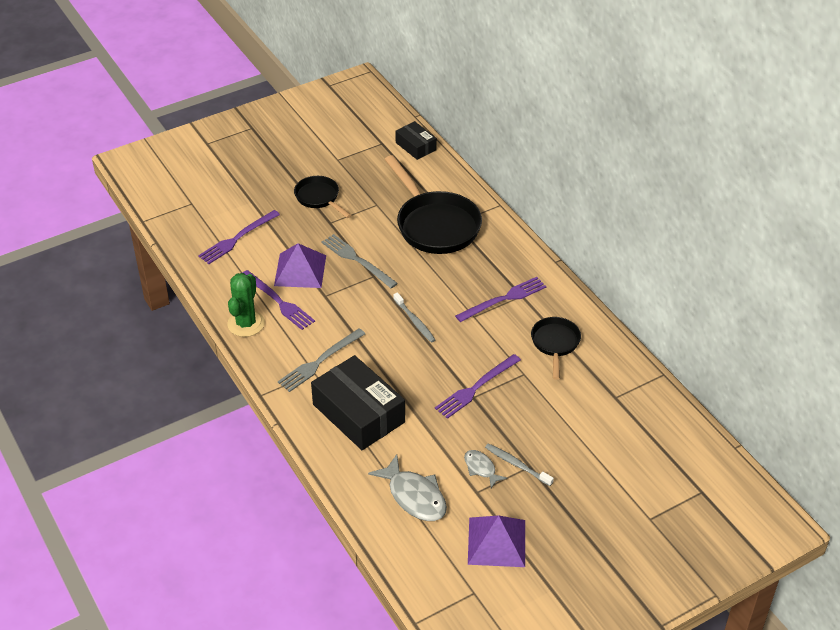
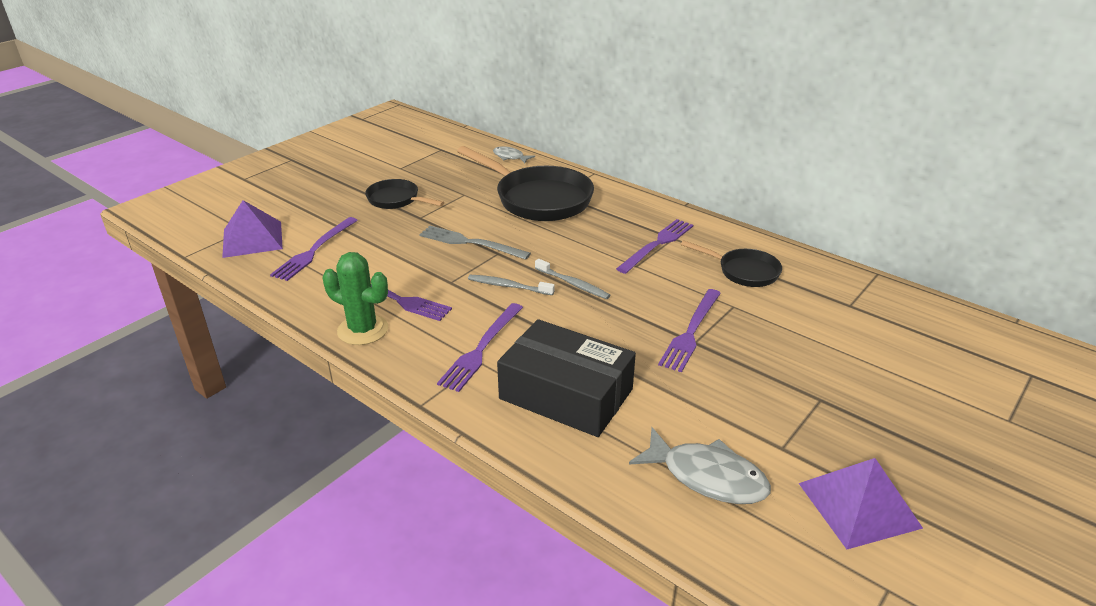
camera: 20 degrees left, 10 degrees down
(246, 323) = (363, 330): green cactus -> green cactus turned 60 degrees counterclockwise
(300, 270) = (407, 264): purple pyramid -> purple pyramid (252, 239)
(320, 361) = (481, 349): grey fork -> purple fork
(416, 146) = (478, 146): black box -> none
(481, 468) = (765, 418): grey fish -> grey fish (510, 157)
(517, 465) = (805, 402): grey toothbrush -> grey toothbrush (509, 286)
(555, 344) = (743, 271): black pan -> black pan turned 135 degrees clockwise

